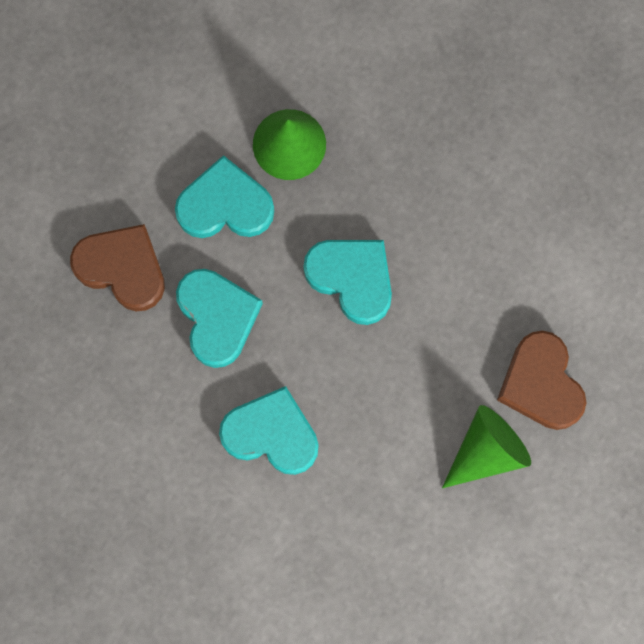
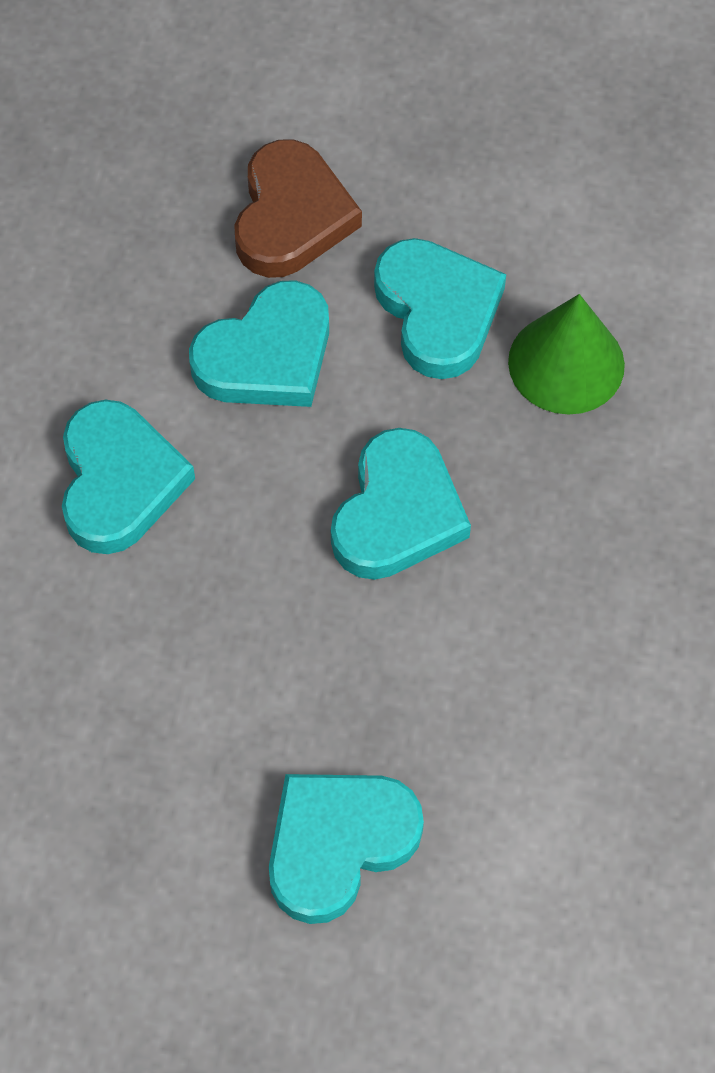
camera: 70 degrees right, 15 degrees down
(487, 451) = (199, 795): green cone -> none
(541, 383) = (338, 844): brown heart -> turquoise heart

